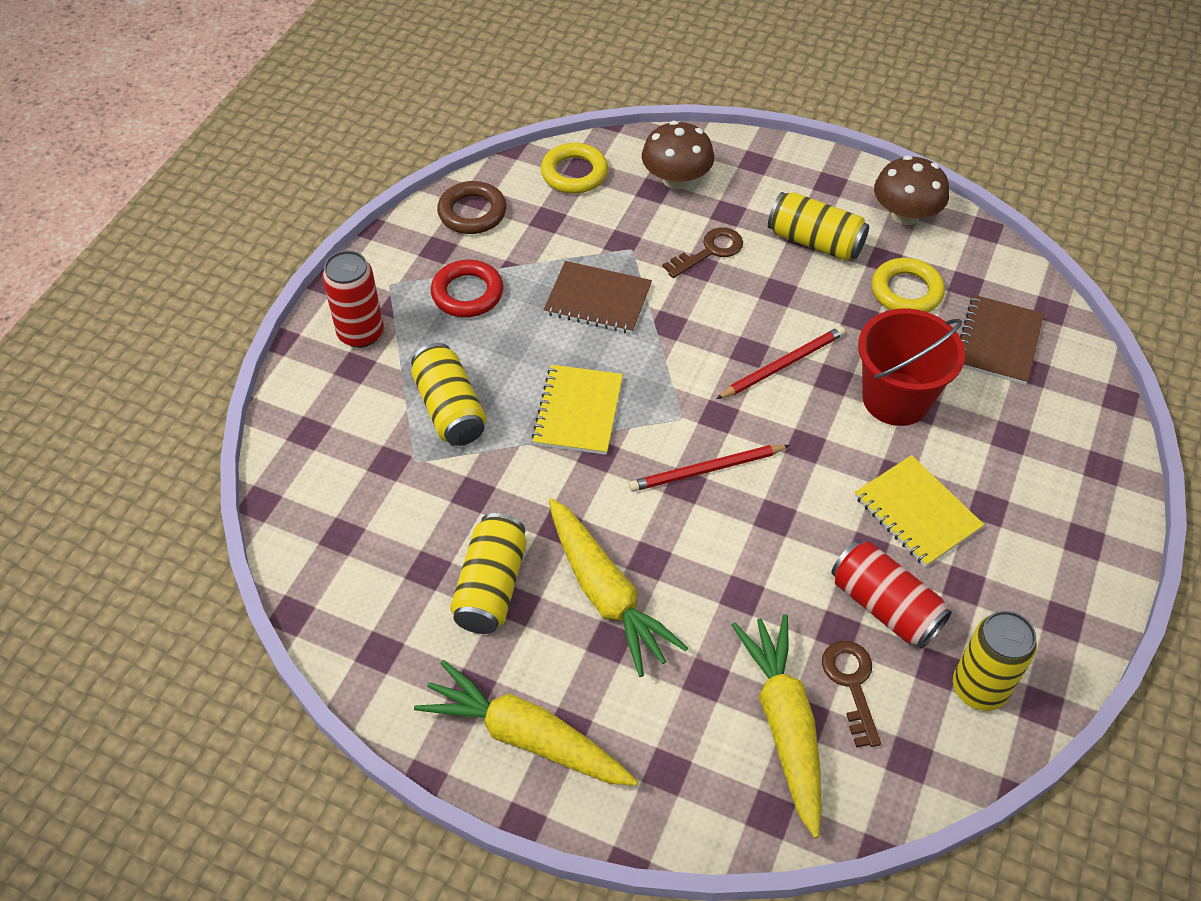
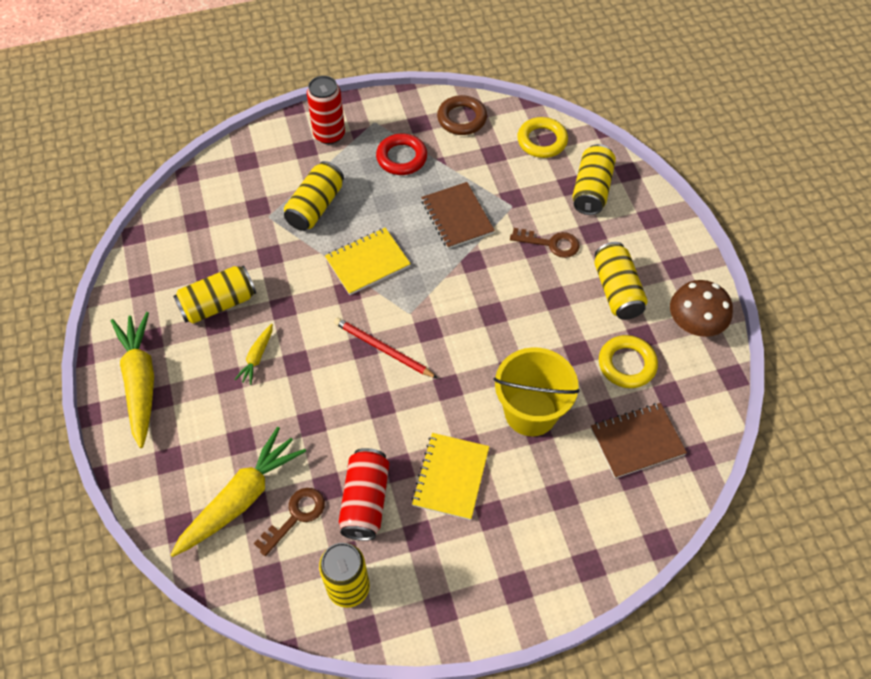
camera: 50 degrees right, 5 degrees up
(605, 593) = (257, 357): yellow carrot -> yellow carrot, size x0.48
(676, 179) = (591, 190): brown mushroom -> yellow can
(783, 365) = (498, 337): red pencil -> none
(896, 398) = (530, 412): red bucket -> yellow bucket

